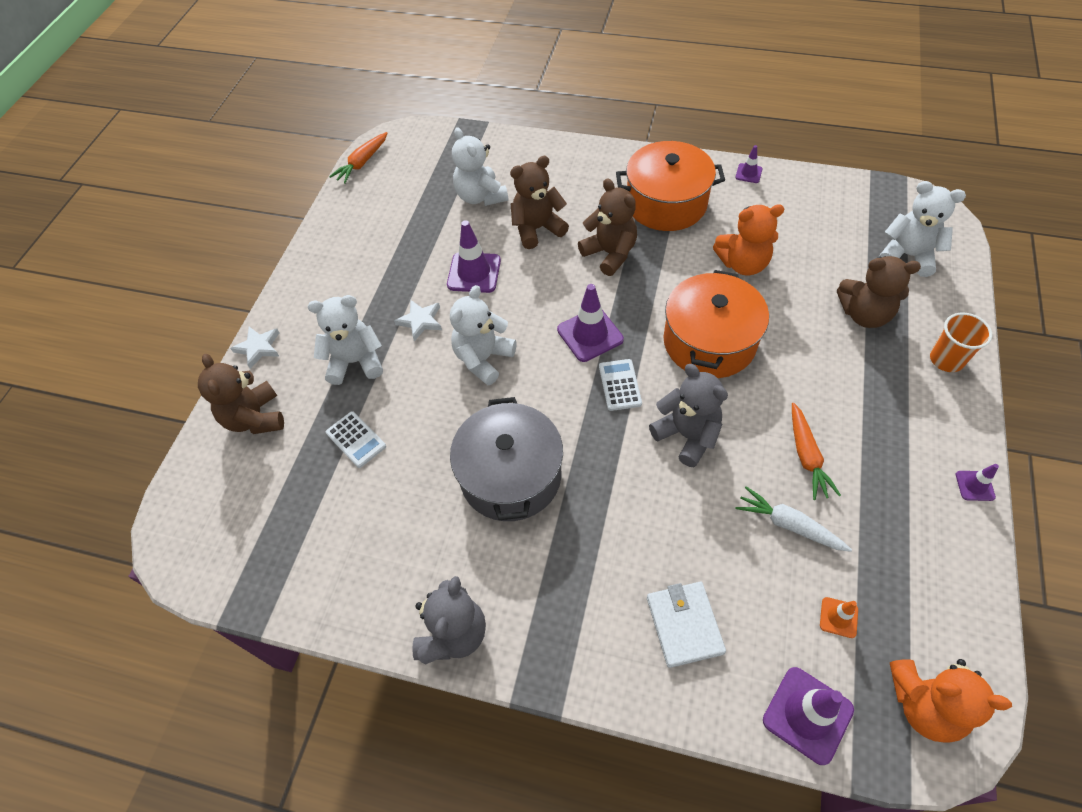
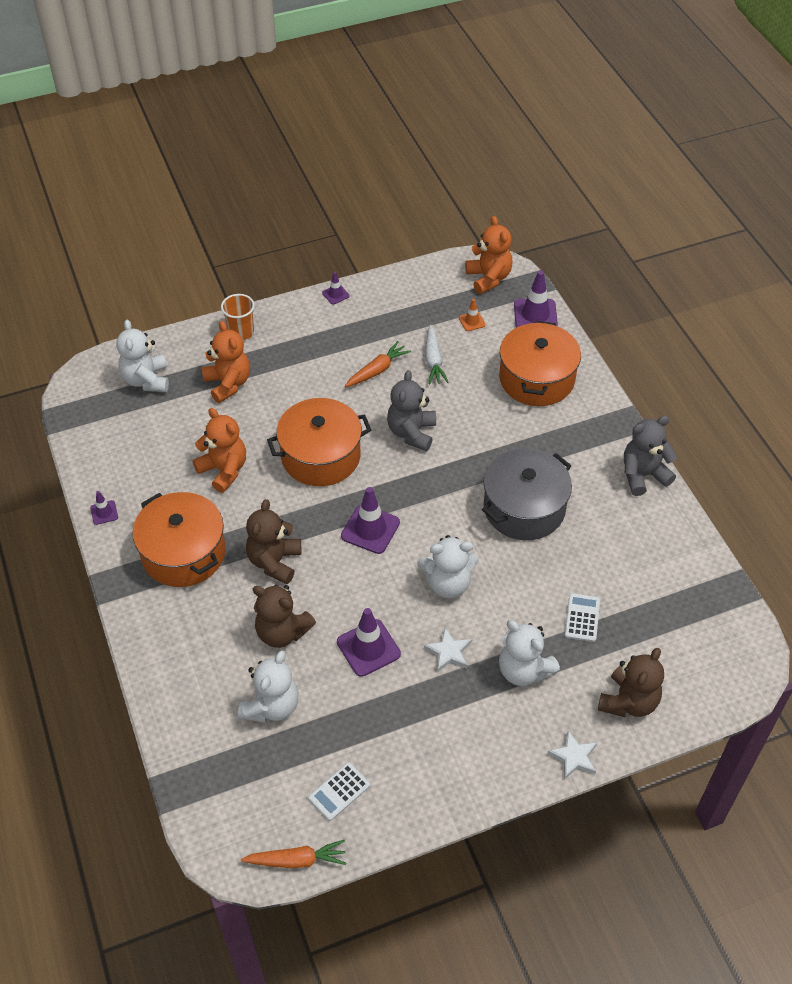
camera: 130 degrees left, 5 degrees down
(620, 385) = (401, 488): white calculator -> white calculator (339, 791)
(684, 625) = (536, 379): white wallet -> orange pot
(864, 314) = (228, 384): brown teddy bear -> orange teddy bear

